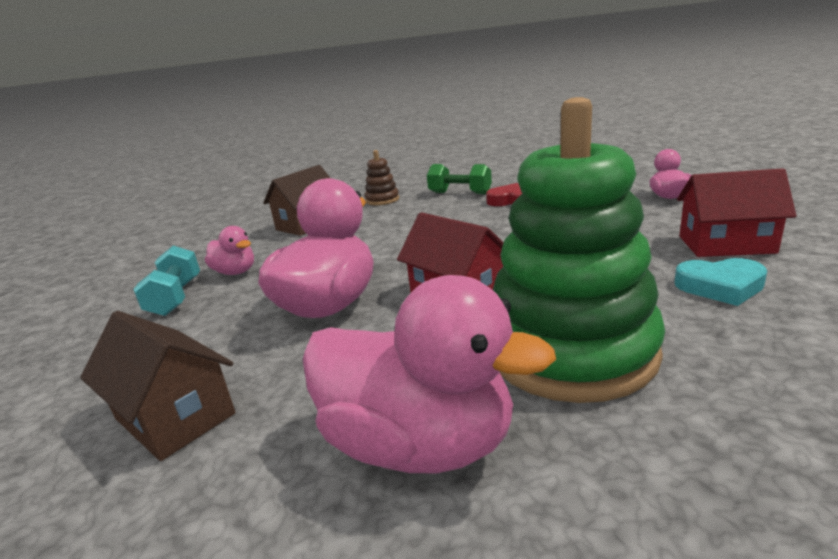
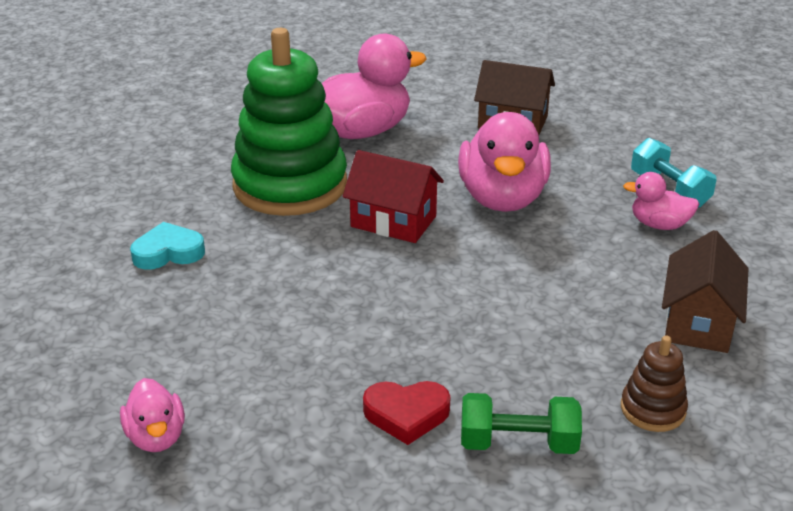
camera: 155 degrees right, 10 degrees up
(419, 443) = (361, 131): pink duck -> pink duck turned 150 degrees clockwise
(726, 244) = (134, 314): red house -> none

